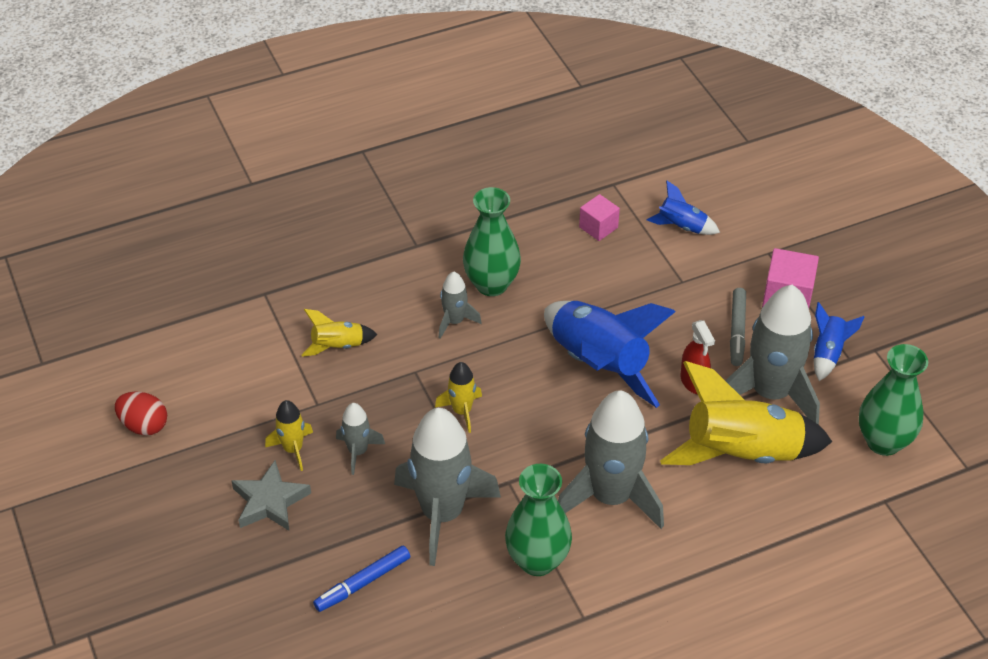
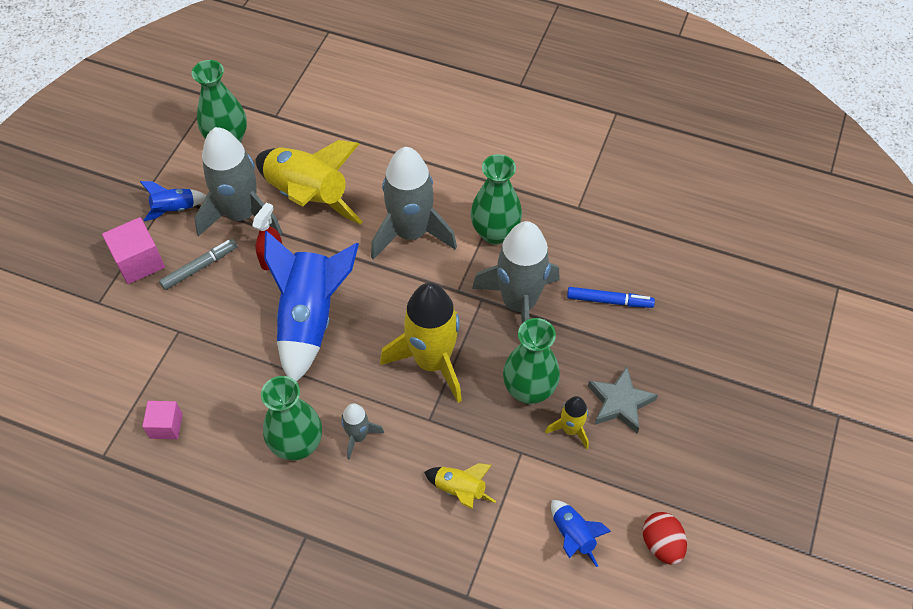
camera: 135 degrees left, 10 degrees up
(358, 451) = (529, 390): grey rocket -> green vase
(462, 411) = (432, 361): yellow rocket -> yellow rocket, size x2.10
(682, 226) = (115, 373): blue rocket -> blue rocket (573, 536)

